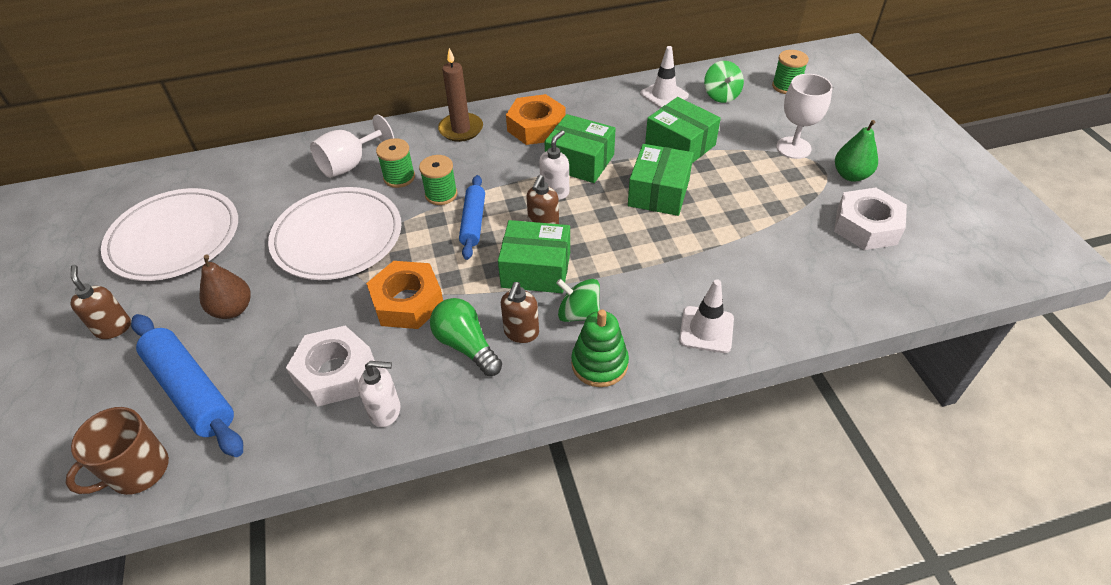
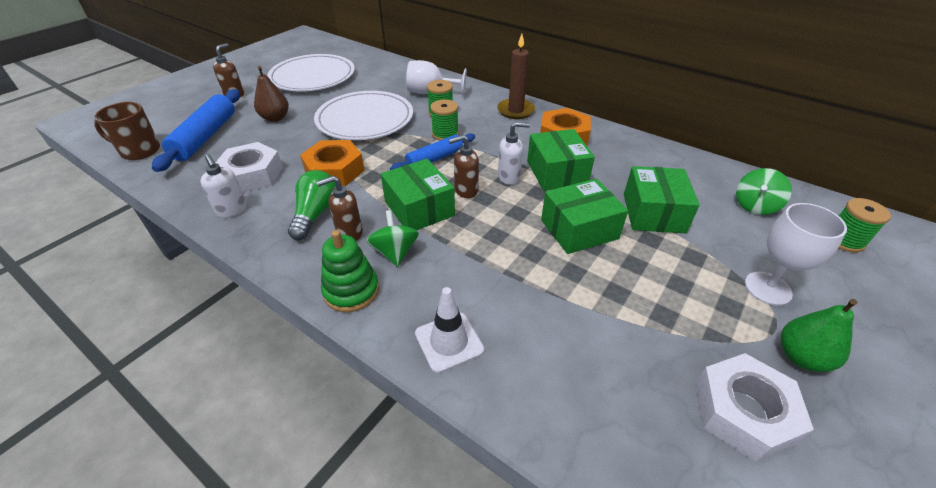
camera: 50 degrees right, 5 degrees down
(664, 95) = (698, 175): white traffic cone -> none

